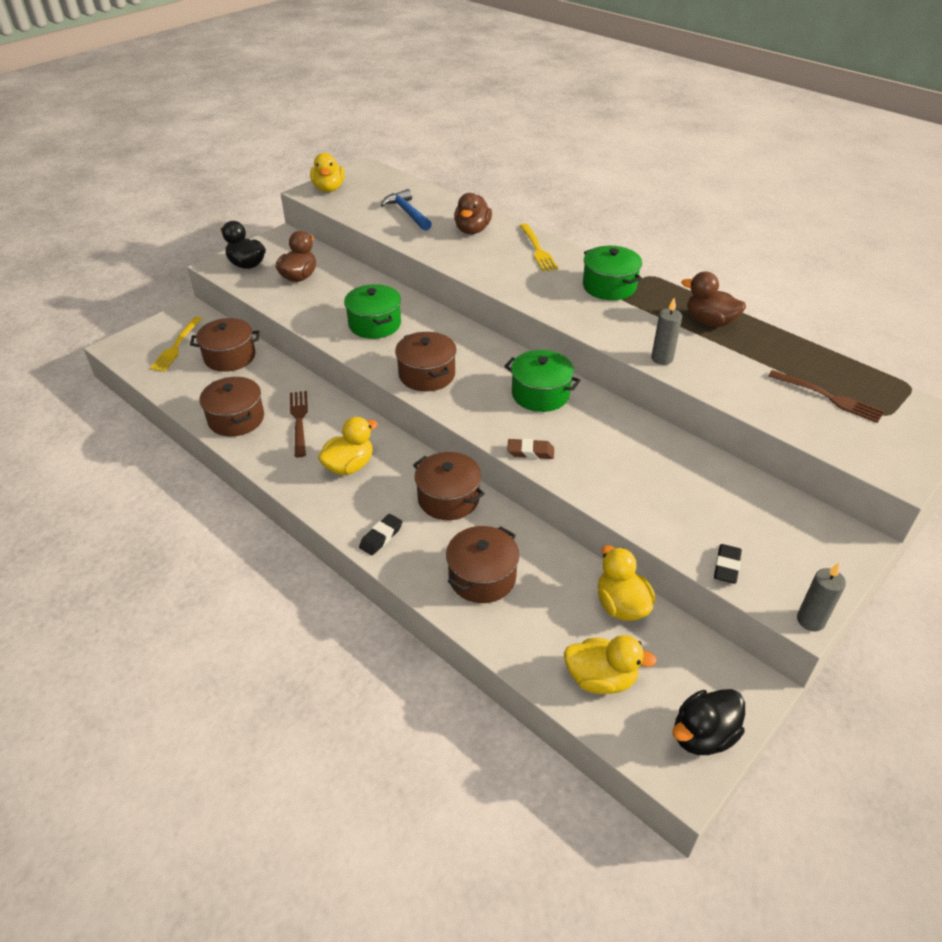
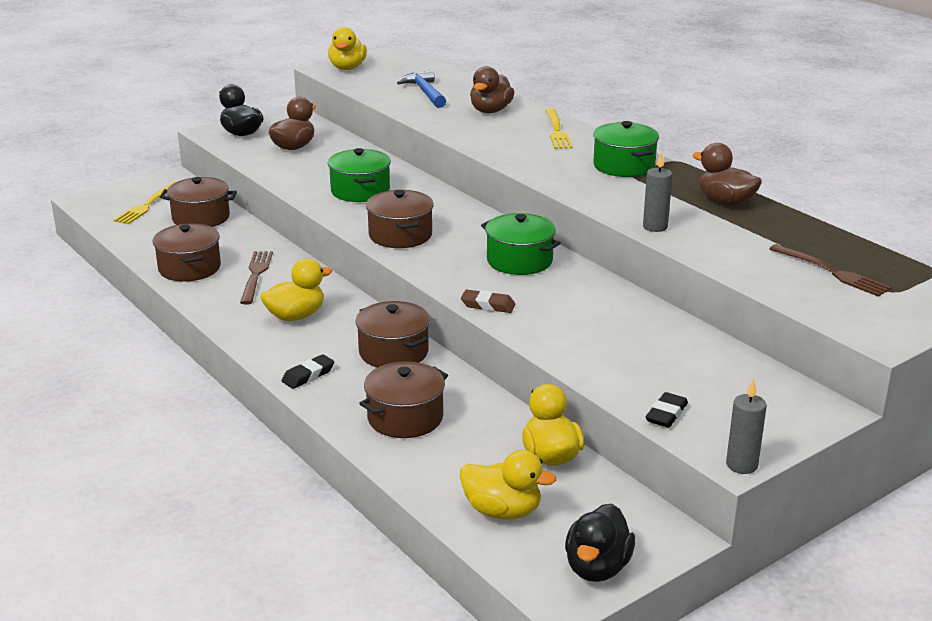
camera: 10 degrees right, 15 degrees down
(703, 735) = (597, 568): black duck -> black duck turned 45 degrees counterclockwise

